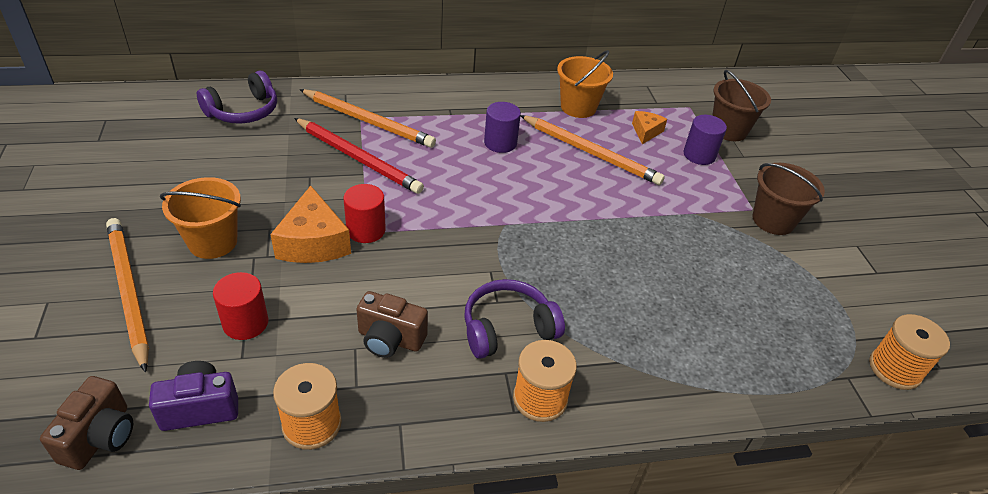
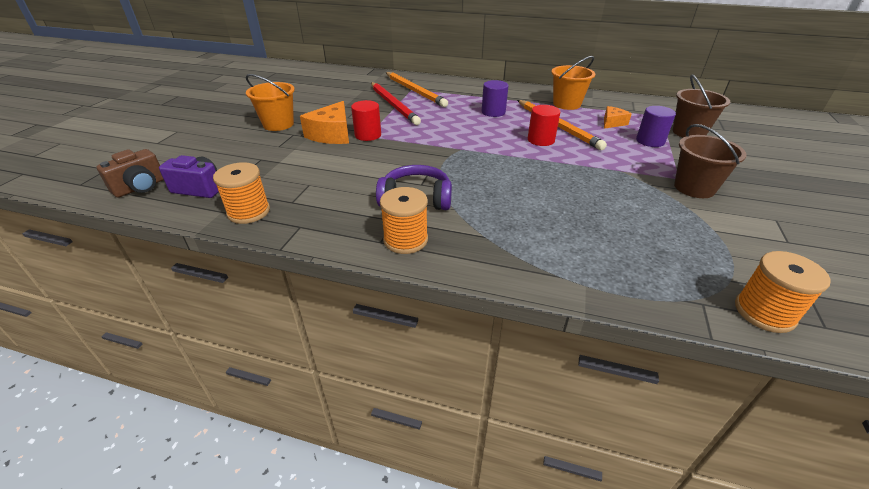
camera: 30 degrees right, 5 degrees down
(128, 292) = (216, 135): orange pencil -> none
(243, 111) = (347, 78): purple headphones -> none
(245, 323) = (260, 160): red cylinder -> red cylinder (541, 140)
(390, 339) = (334, 185): brown camera -> none

